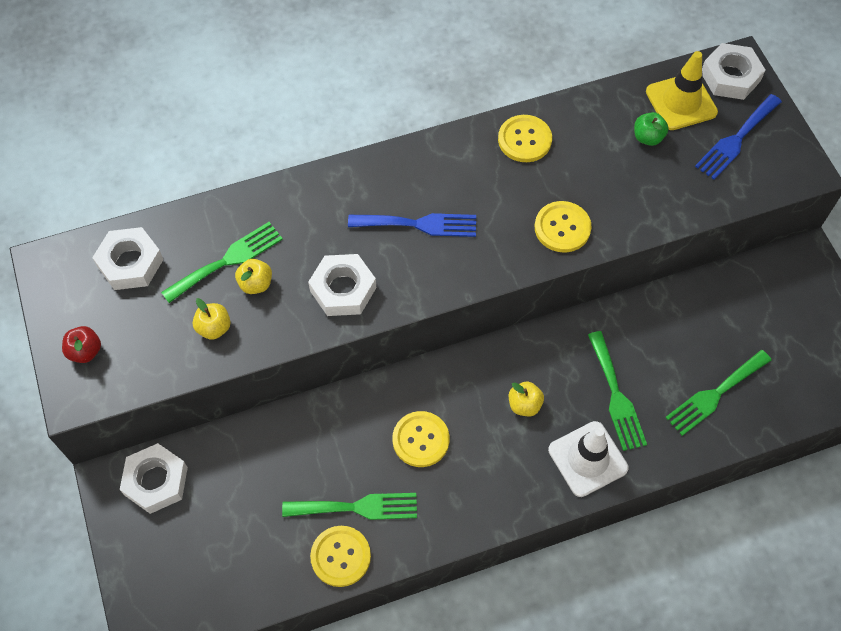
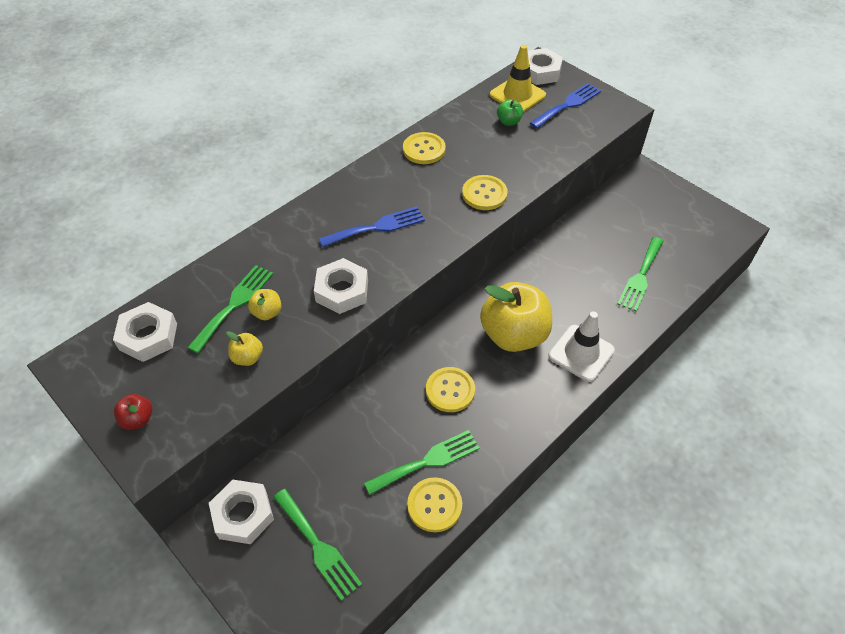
camera: 25 degrees left, 10 degrees down
(524, 405) = (513, 335): yellow apple -> yellow apple, size x2.38
(616, 396) = (575, 303): green fork -> green fork (318, 546)
(736, 139) = (567, 105): blue fork -> blue fork turned 150 degrees counterclockwise

